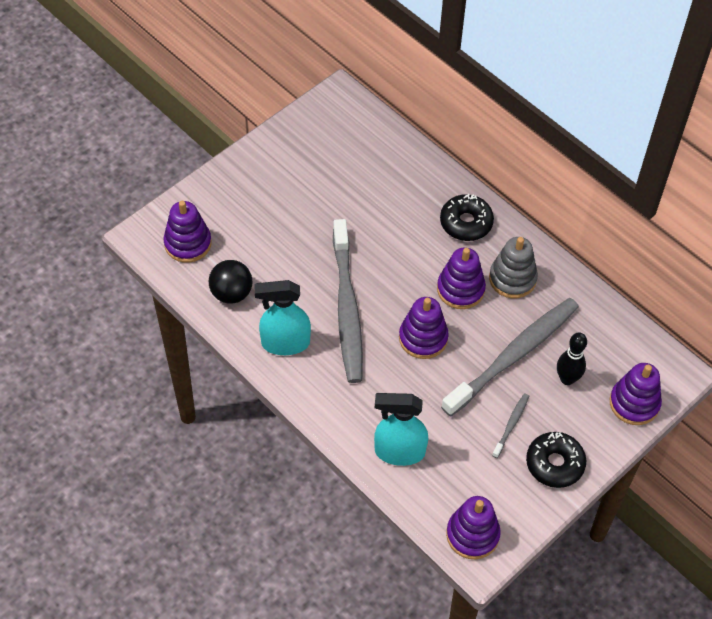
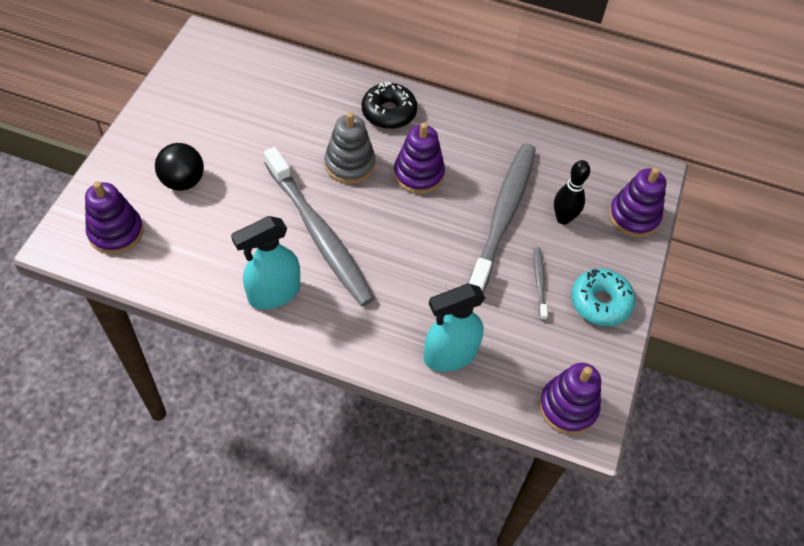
camera: 30 degrees left, 0 degrees up
(231, 293) = (190, 265): black ball -> black ball (183, 181)
(423, 338) = (409, 233): purple stacking toy -> none
(512, 279) = (460, 147): grey stacking toy -> grey stacking toy (349, 164)
(554, 464) = (600, 302): black donut -> turquoise donut

